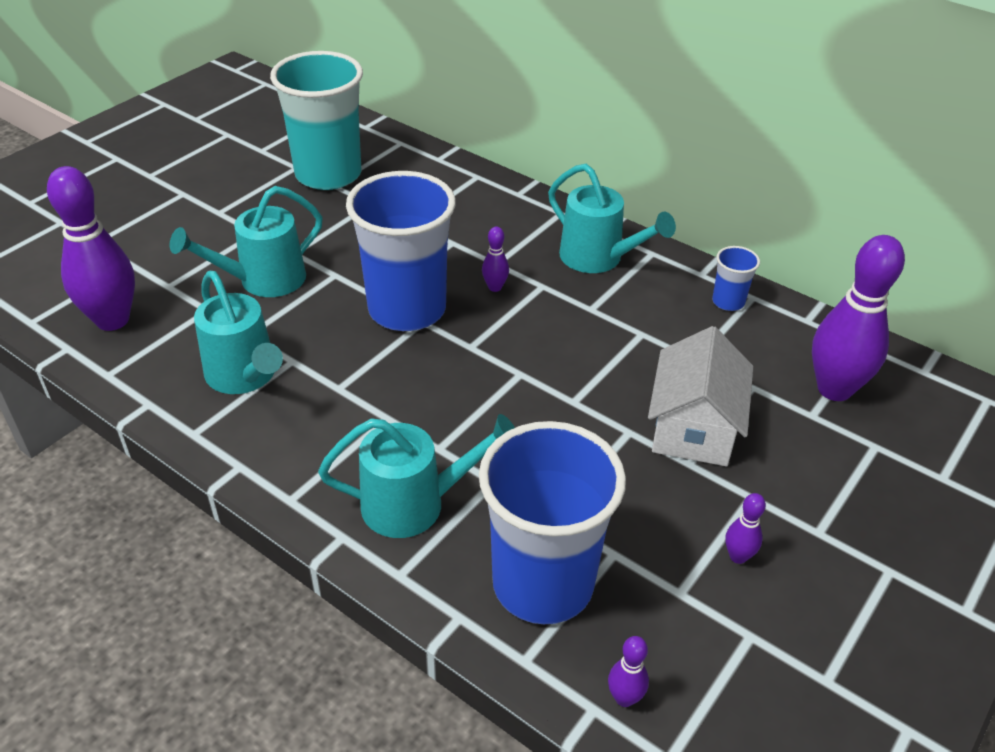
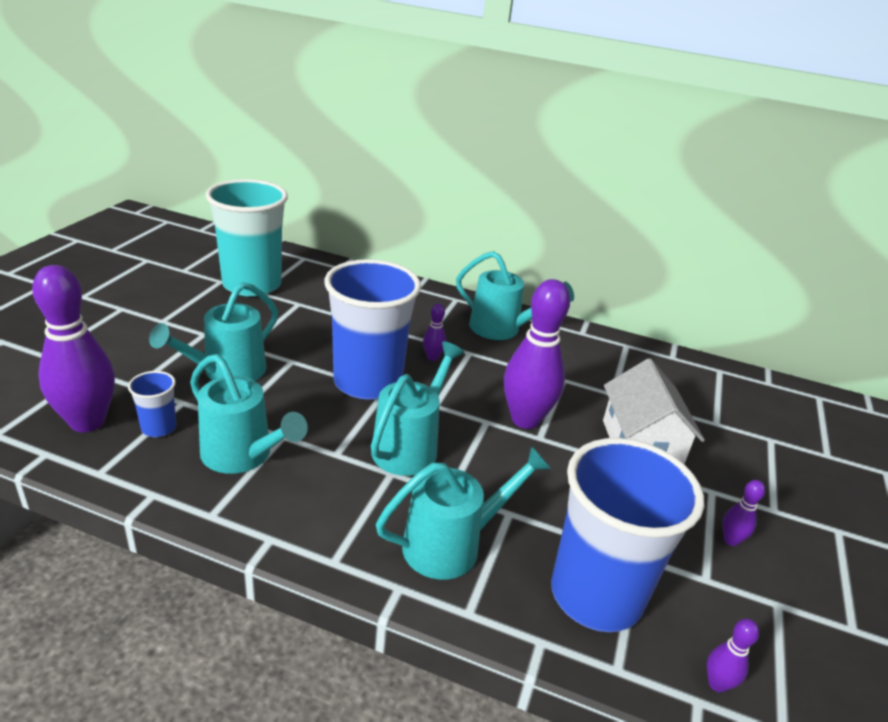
camera: 20 degrees left, 10 degrees down
(420, 390) = (410, 445): none -> turquoise watering can
(728, 302) = (612, 350): blue cup -> blue cup (159, 428)
(834, 389) = (719, 403): purple bowling pin -> purple bowling pin (525, 419)

